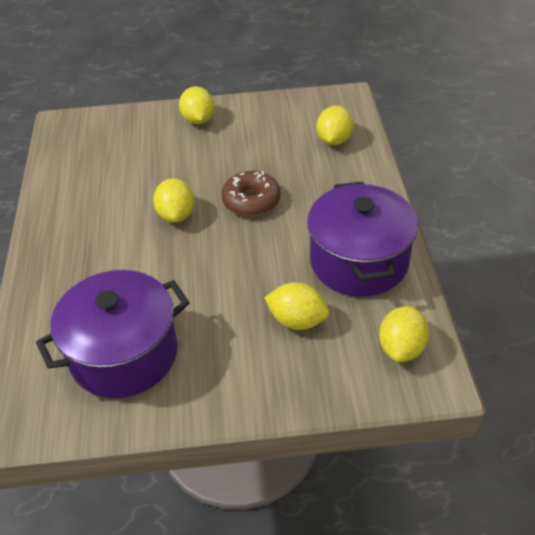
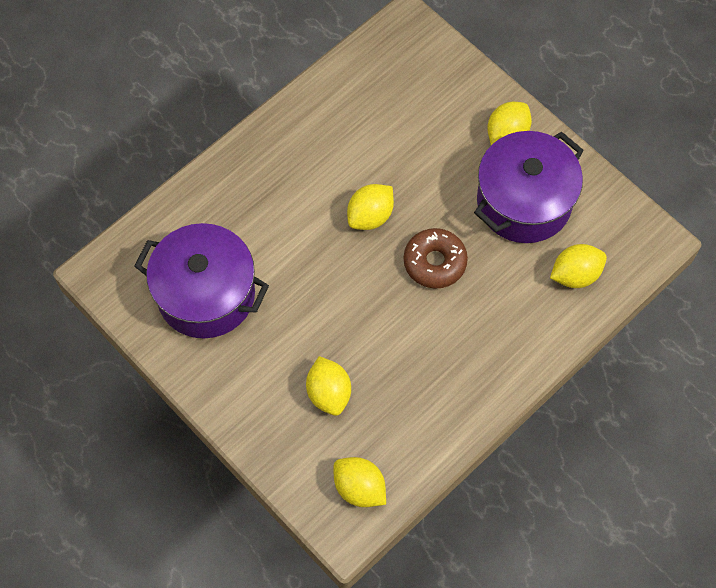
camera: 50 degrees right, 20 degrees up
(359, 261) = (429, 398): purple pot -> purple pot (524, 202)
(401, 348) = (359, 488): yellow lemon -> yellow lemon turned 60 degrees clockwise

